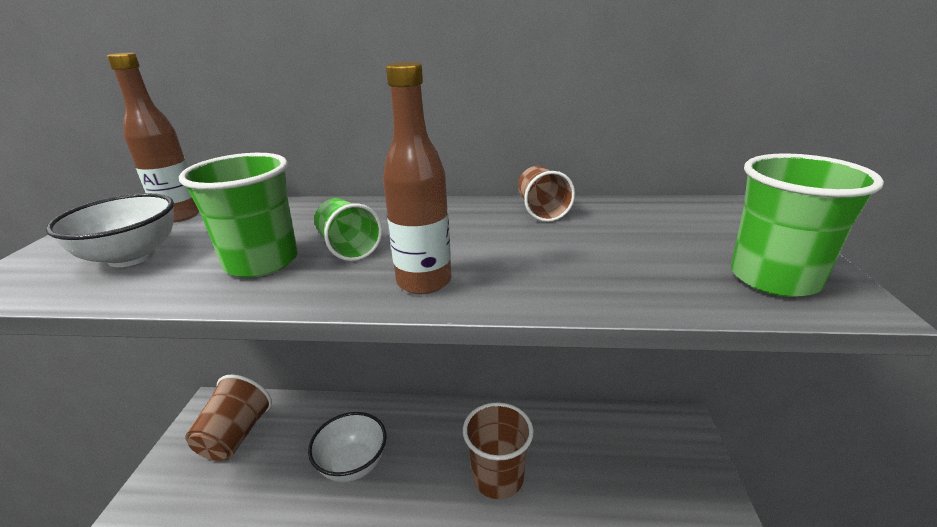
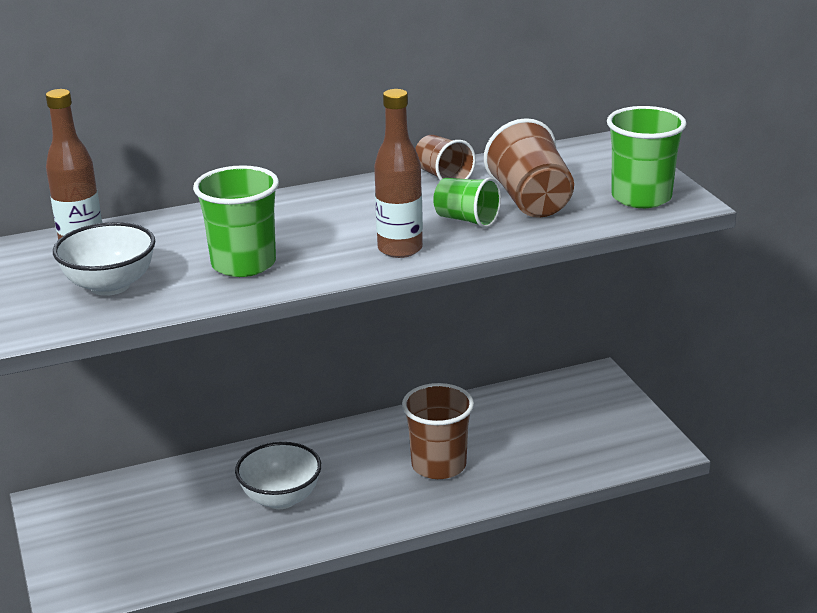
camera: 25 degrees left, 0 degrees up
(235, 436) = (117, 517): brown cup -> brown cup (530, 201)
(349, 248) = (305, 239): green cup -> green cup (466, 220)

